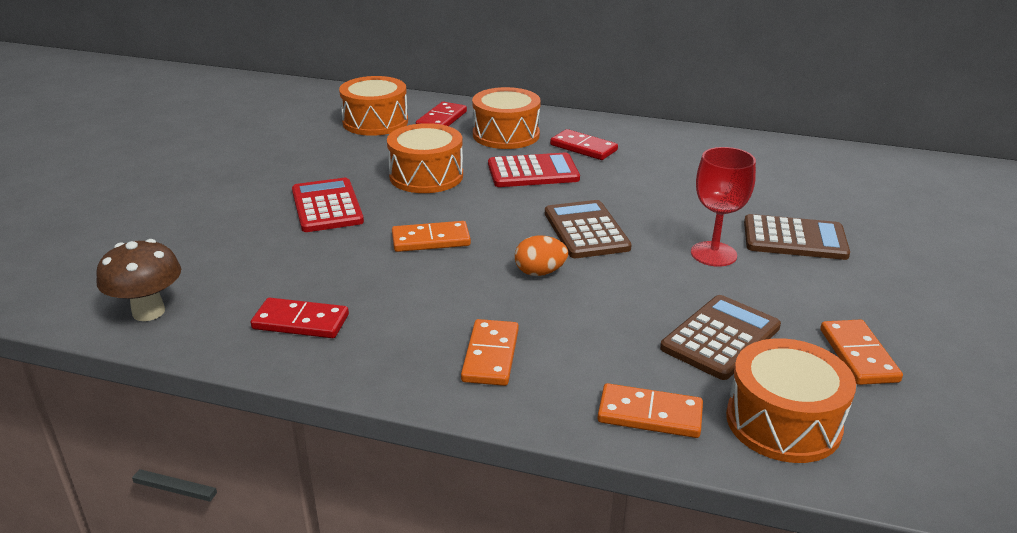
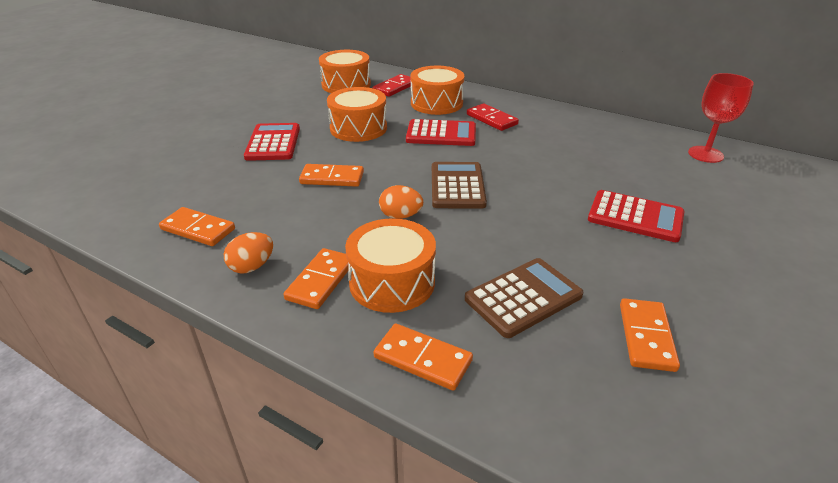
camera: 15 degrees right, 5 degrees up
(148, 312) = (102, 205): brown mushroom -> none
(301, 322) = (198, 229): red domino -> orange domino
(398, 353) = (252, 266): none -> orange egg
(713, 254) = (555, 220): red goblet -> red goblet (705, 154)
(783, 422) = (541, 391): orange drum -> orange drum (392, 282)
(794, 239) = (635, 217): brown calculator -> red calculator

